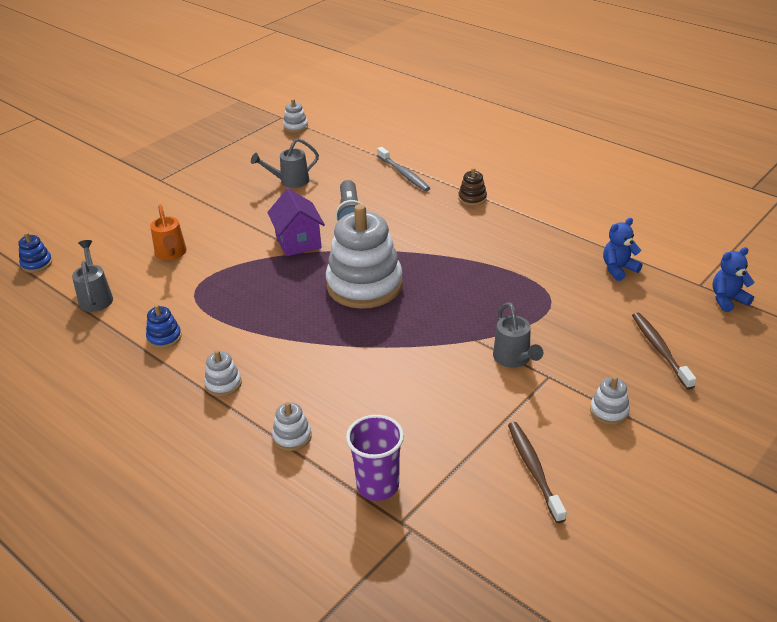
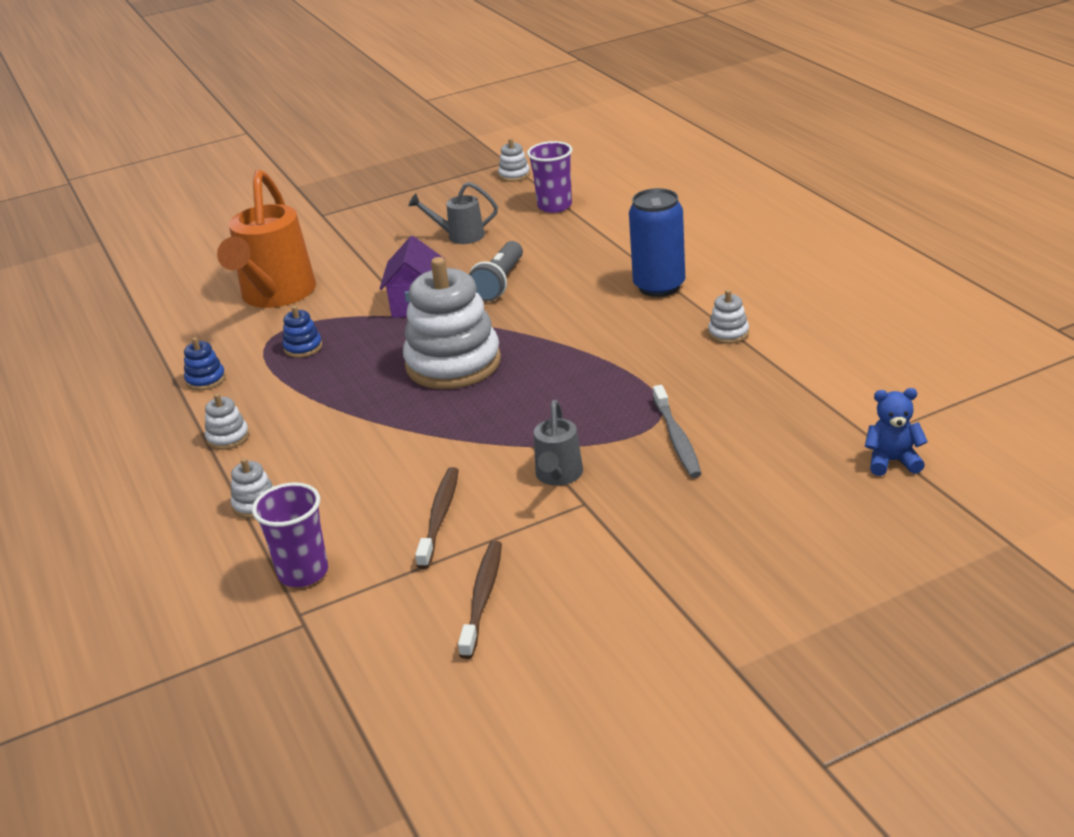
camera: 25 degrees right, 5 degrees down
(36, 264) = (139, 284): blue stacking toy -> blue stacking toy (303, 347)
(96, 297) = (170, 327): grey watering can -> none
(171, 254) = (275, 295): orange watering can -> orange watering can, size x2.00
(346, 147) = (554, 206): none -> purple cup
(403, 174) = (598, 246): grey toothbrush -> grey toothbrush (676, 438)
(472, 198) = (659, 286): brown stacking toy -> blue can
(609, 411) = (623, 556): white stacking toy -> white stacking toy (728, 333)
(618, 269) = (776, 399): blue teddy bear -> none
(660, 350) = (748, 502): brown toothbrush -> brown toothbrush (439, 517)

